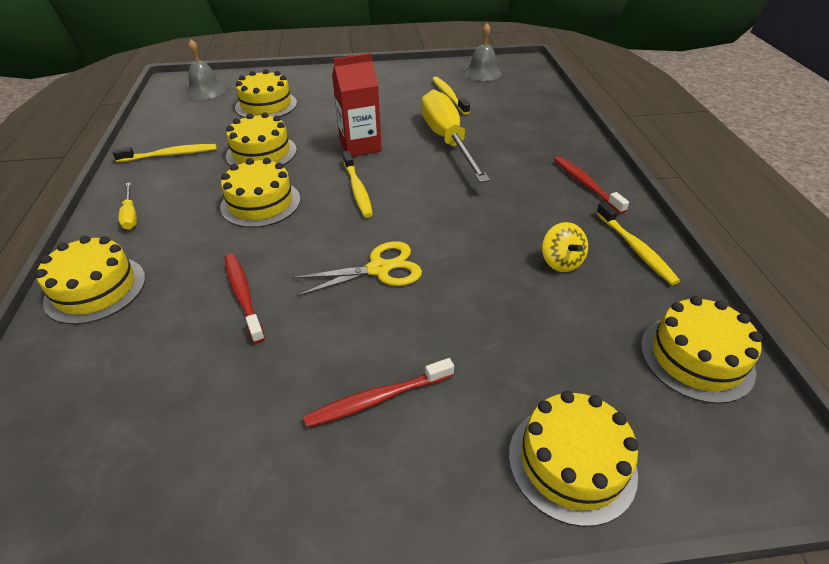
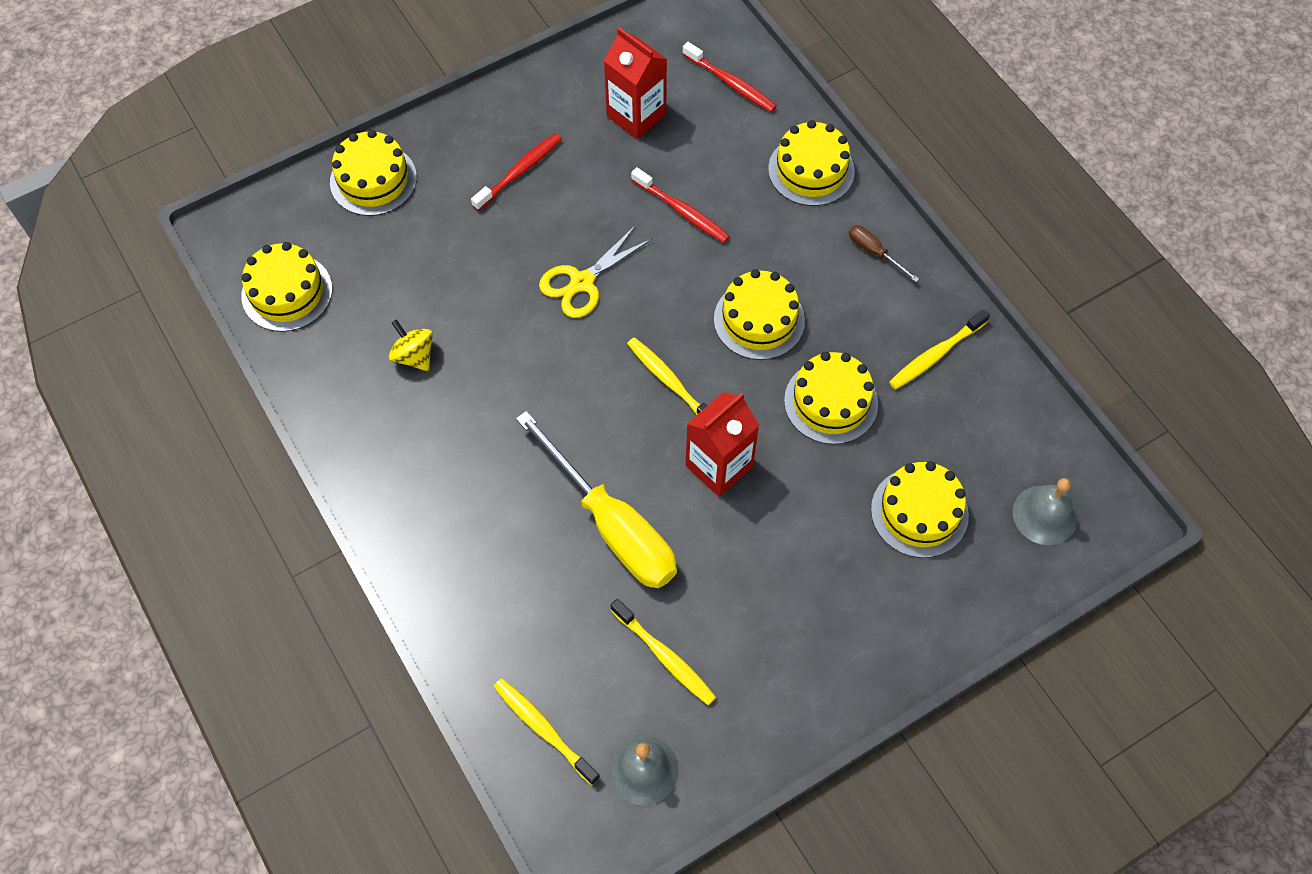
camera: 155 degrees right, 20 degrees up
(130, 215) = (874, 252): yellow screwdriver -> brown screwdriver
(194, 417) = (636, 115): none -> red carton
(585, 184) = (408, 496): red toothbrush -> red toothbrush (731, 83)
(635, 248) = (342, 403): yellow toothbrush -> yellow toothbrush (543, 729)

